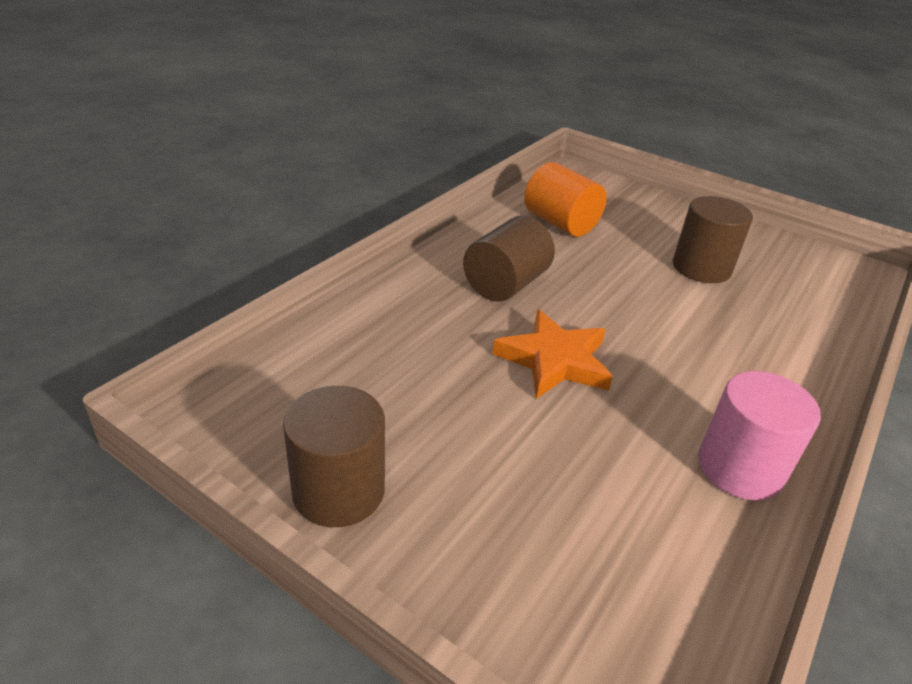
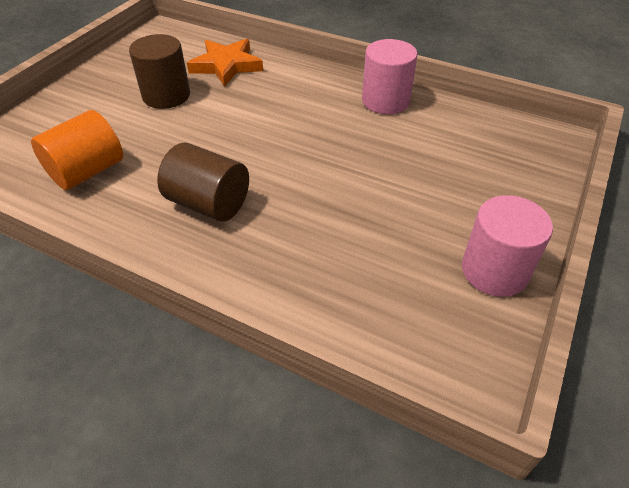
camera: 95 degrees left, 10 degrees up
(338, 491) = (494, 271): brown cylinder -> pink cylinder
(554, 360) = (311, 172): orange star -> orange star (226, 66)

